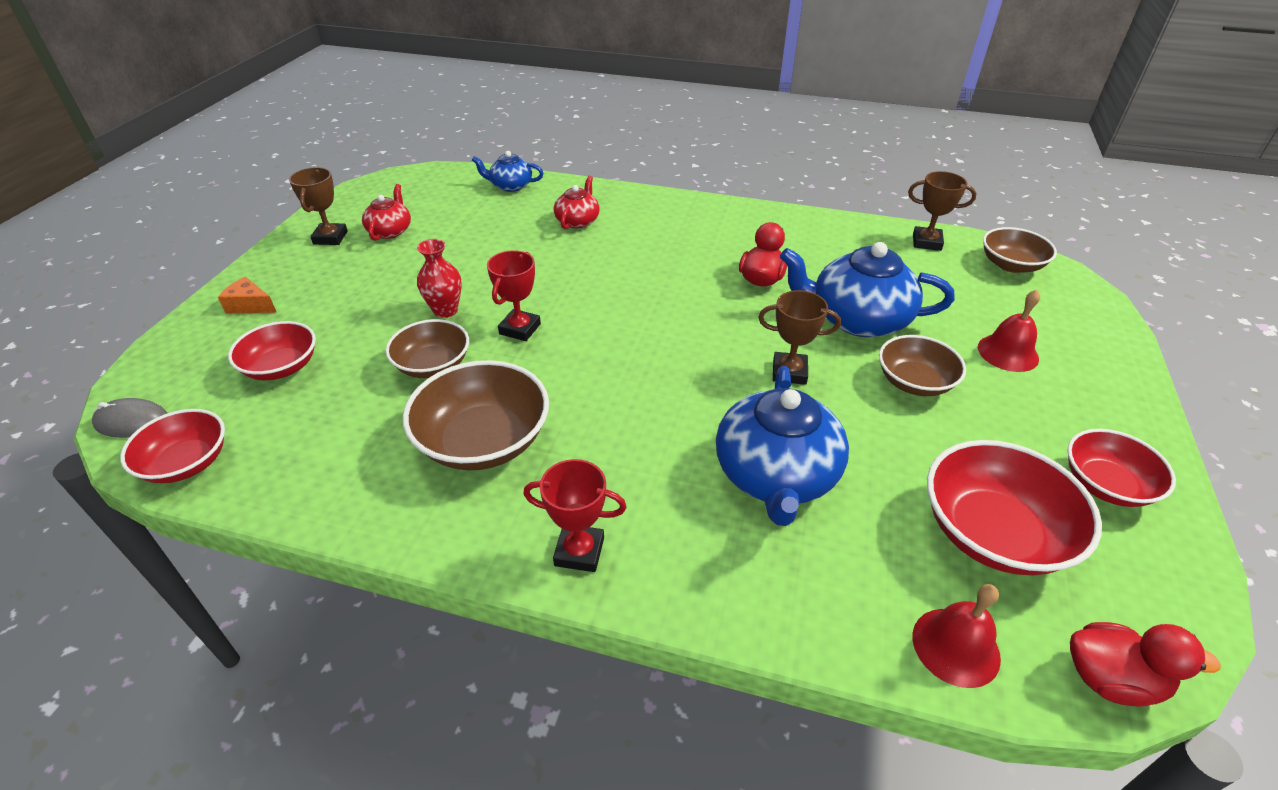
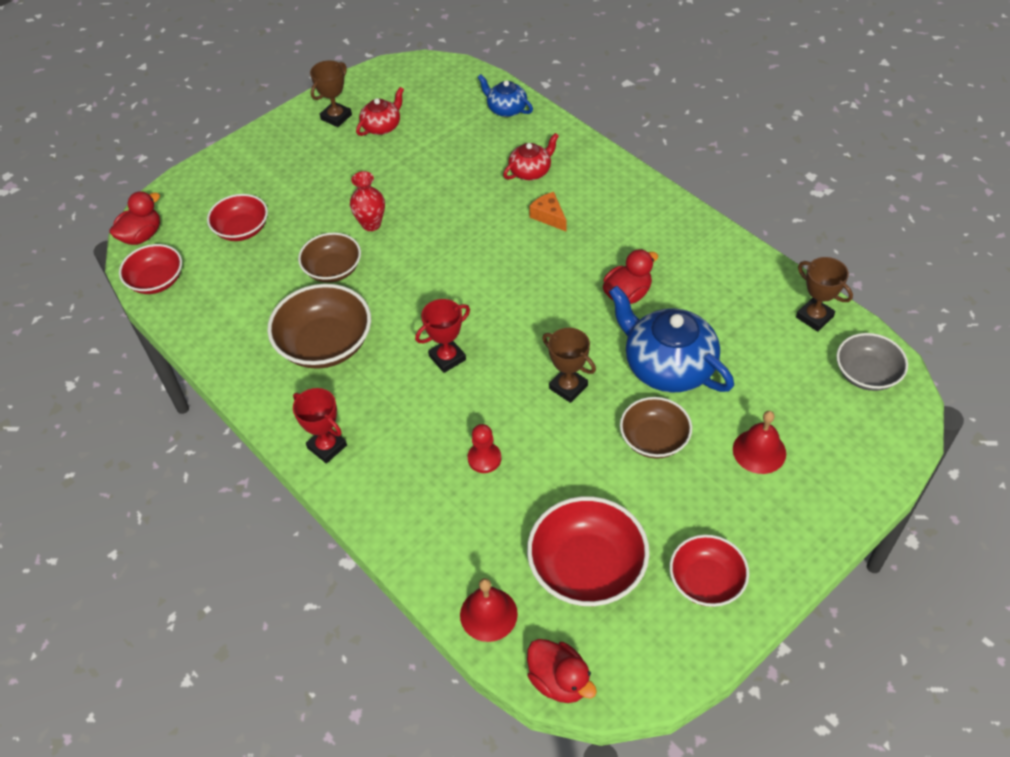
camera: 35 degrees right, 10 degrees up
(132, 421) = (142, 236): grey mouse -> red duck
(250, 305) = (250, 165): orange cheese -> orange cheese (549, 216)
(520, 329) = (409, 263): red trophy -> red trophy (447, 358)
(776, 475) = (484, 458): blue teapot -> red pawn
(1011, 265) = (866, 374): brown bowl -> grey bowl

